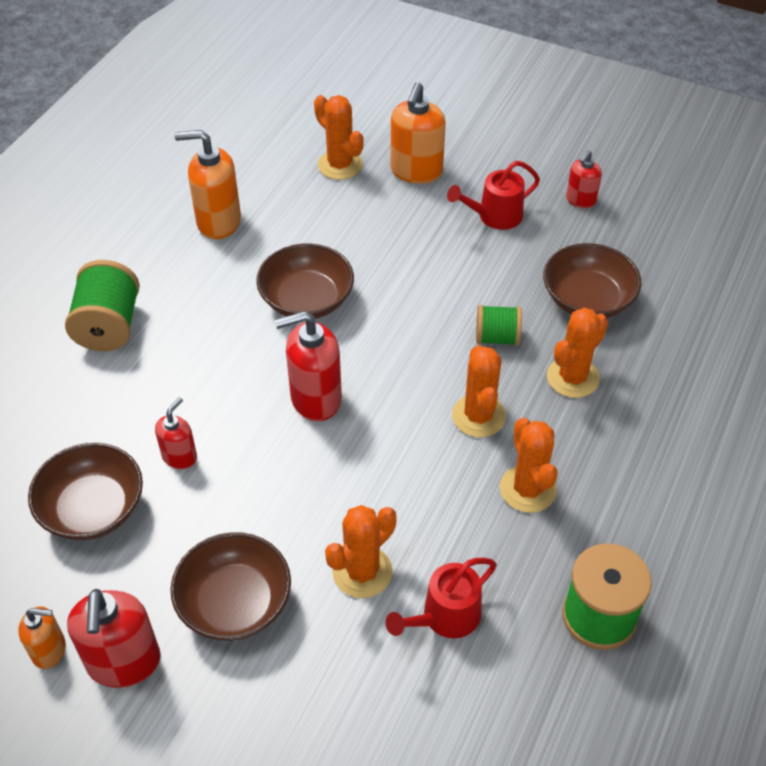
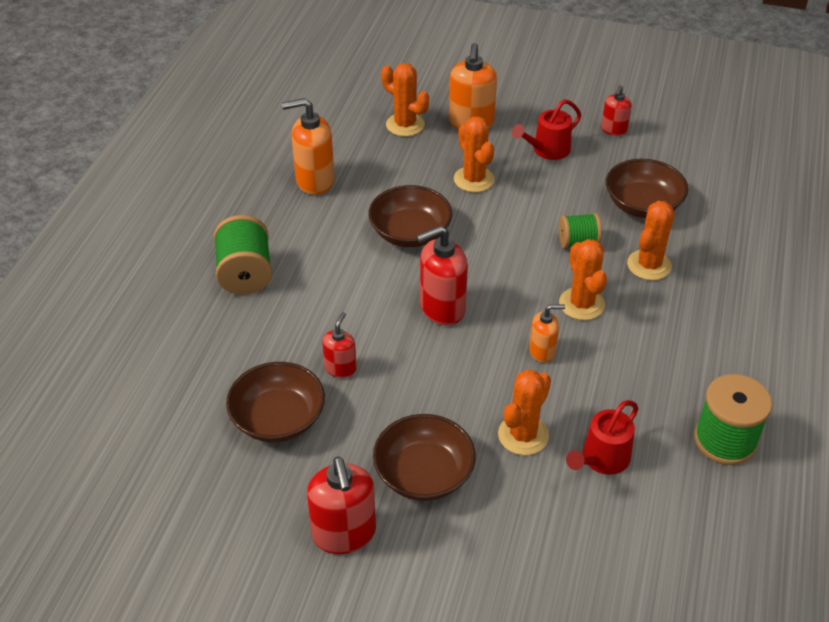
camera: 10 degrees left, 5 degrees down
(49, 650) = (276, 534): orange soap dispenser -> orange soap dispenser (542, 351)
(528, 489) = (639, 354): orange cactus -> orange cactus (474, 179)

